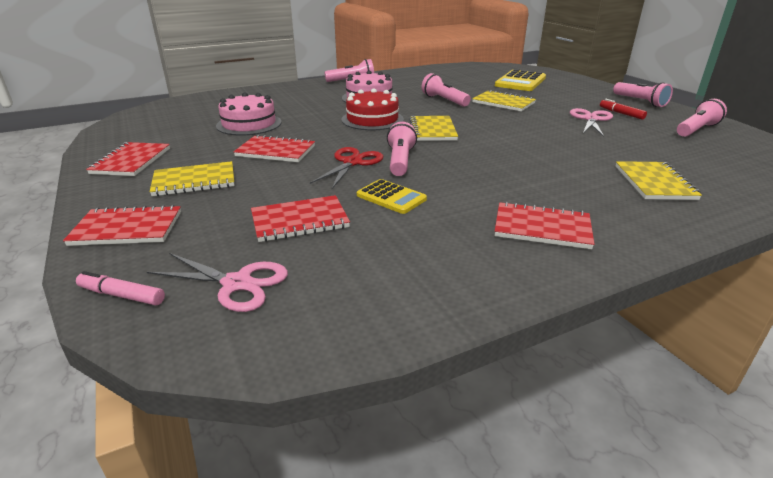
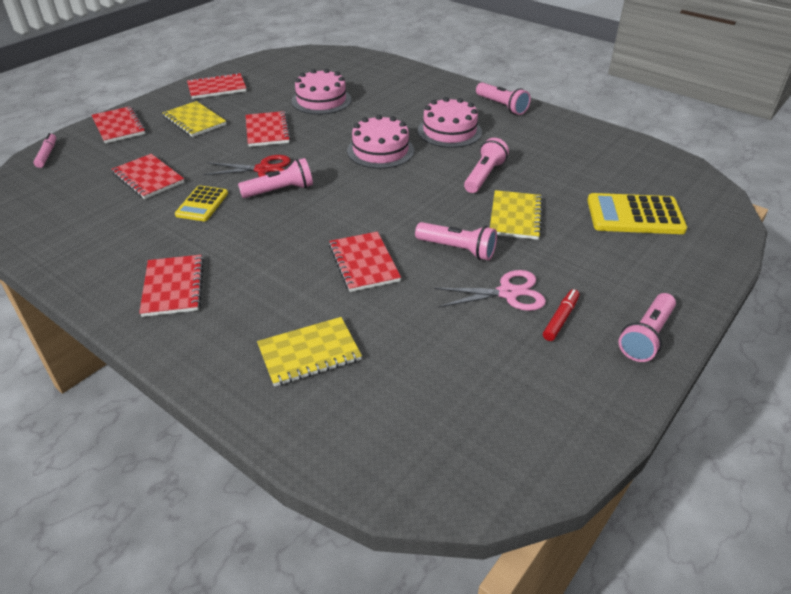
camera: 65 degrees right, 10 degrees up
(237, 283) = (64, 182): pink scissors -> none
(372, 119) = (380, 150): red cake -> pink cake
(432, 130) = (374, 190): yellow notebook -> none
(538, 149) = (364, 263): none -> red notebook
(696, 130) = (543, 397): pink flashlight -> pink flashlight (458, 249)

